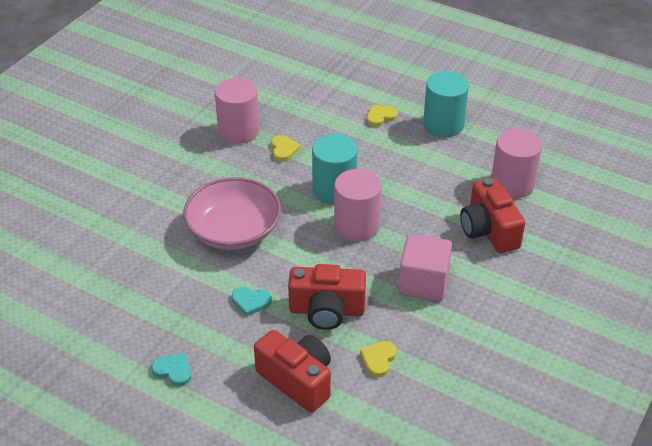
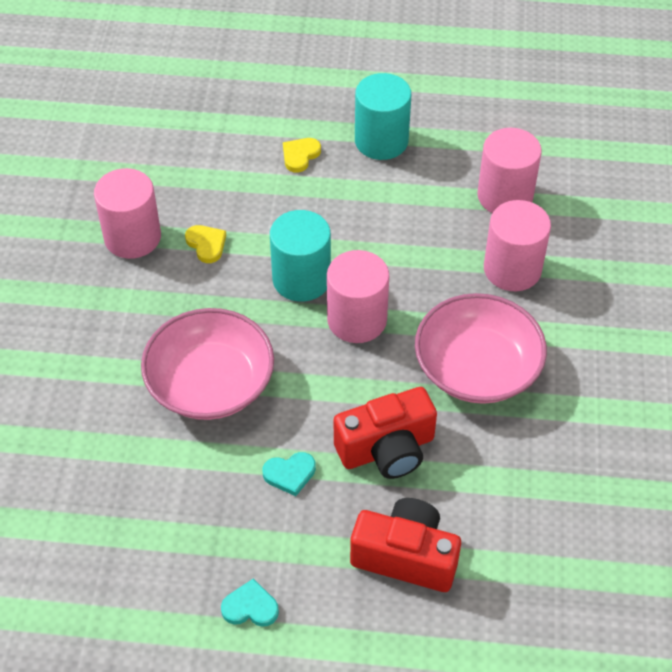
camera: 25 degrees left, 10 degrees up
(378, 360) = (483, 490): yellow heart -> none
(423, 283) = (477, 368): pink cube -> pink bowl
(489, 230) = (512, 269): red camera -> pink cylinder

